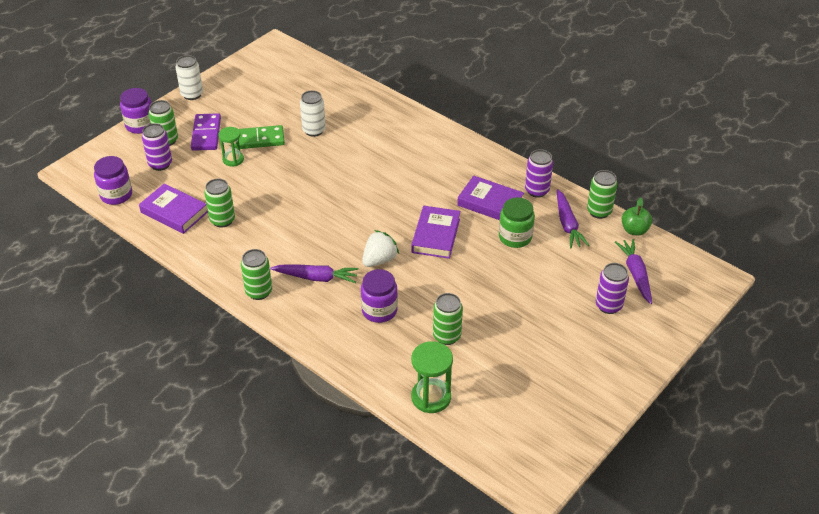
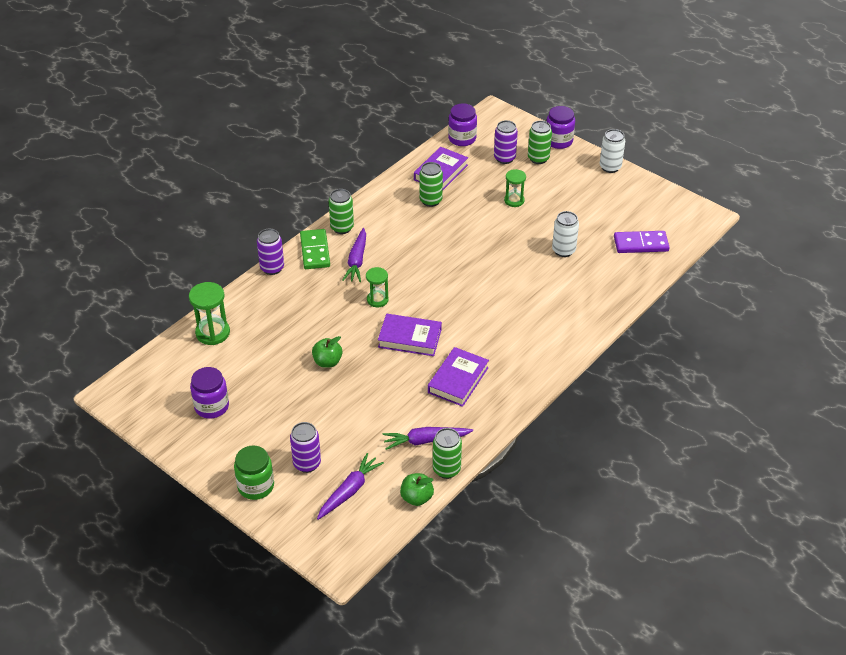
camera: 90 degrees right, 0 degrees up
(206, 134) = (550, 181): purple domino -> purple domino (641, 244)
(258, 140) = (545, 214): green domino -> green domino (315, 251)
(379, 260) = (377, 300): white strawberry -> green hourglass
(379, 310) = (314, 300): purple jar -> purple jar (211, 406)
(447, 336) = (279, 344): green can -> none
(471, 296) = (327, 362): none -> green apple
(515, 237) = (406, 397): green jar -> green jar (256, 486)
(537, 190) = (479, 419): purple can -> purple can (272, 268)
(635, 274) = (349, 491): purple carrot -> purple carrot turned 45 degrees counterclockwise

